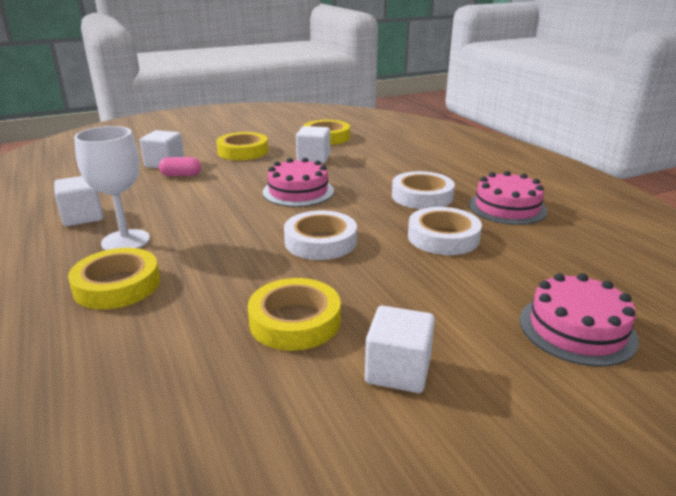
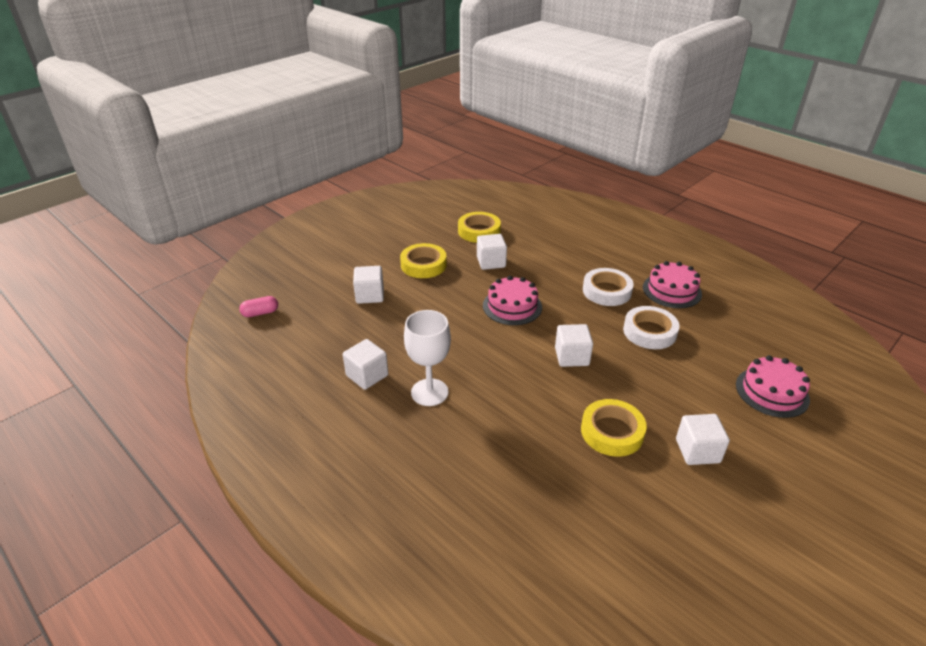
camera: 20 degrees left, 10 degrees up
(117, 285) = (468, 435): yellow tape -> none
(181, 175) = (399, 307): pink capsule -> pink capsule (260, 313)
(320, 241) = (571, 357): white tape -> white cube

